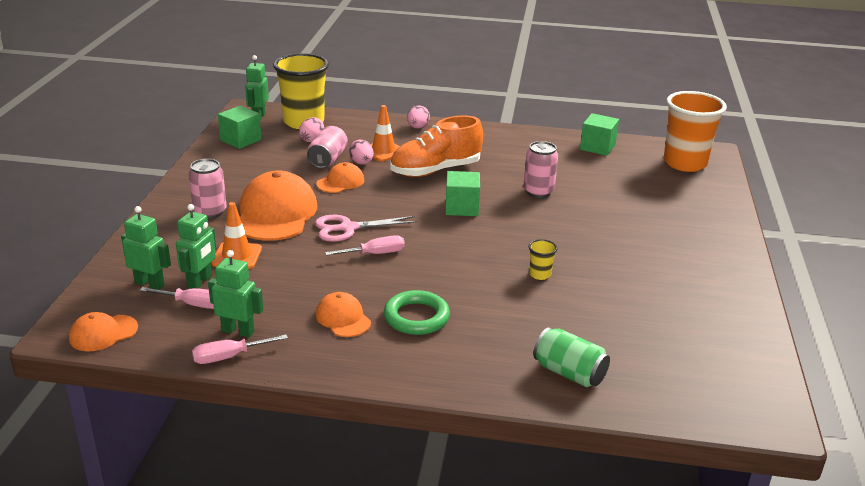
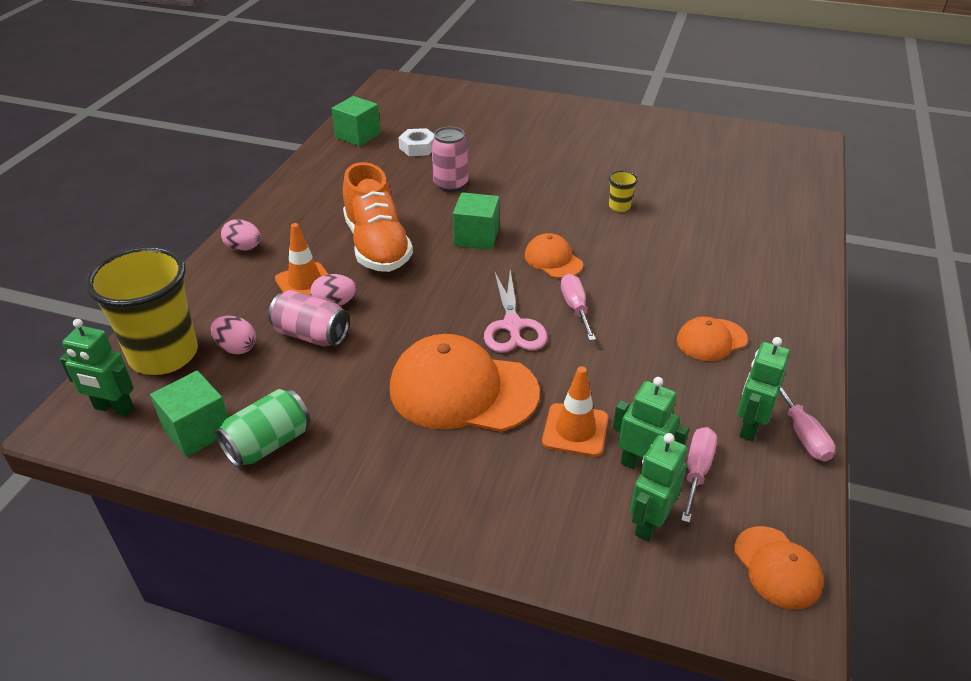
camera: 80 degrees left, 10 degrees up
(210, 212) = (445, 462): pink can -> none
(340, 182) = (385, 326): orange cap -> orange cap (553, 260)
(416, 317) = (703, 289): green ring -> none
(569, 373) = (776, 214): green can -> green can (268, 443)
(593, 173) = (418, 147): none -> white nut
(685, 163) = (412, 98): orange cup -> none

